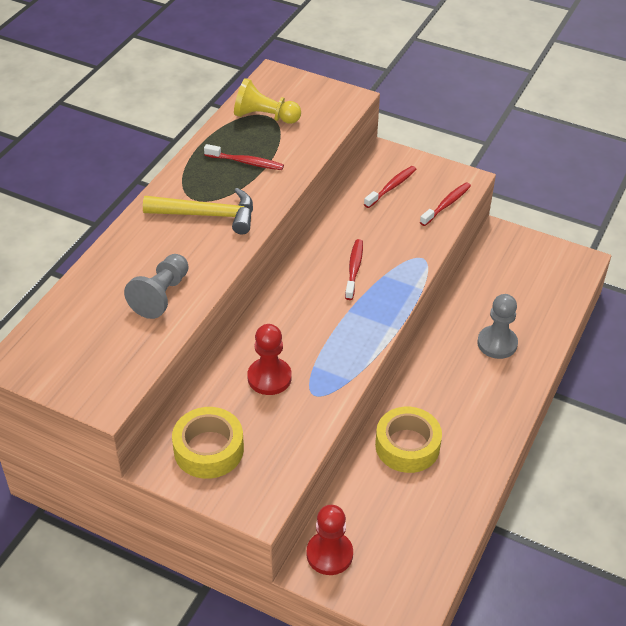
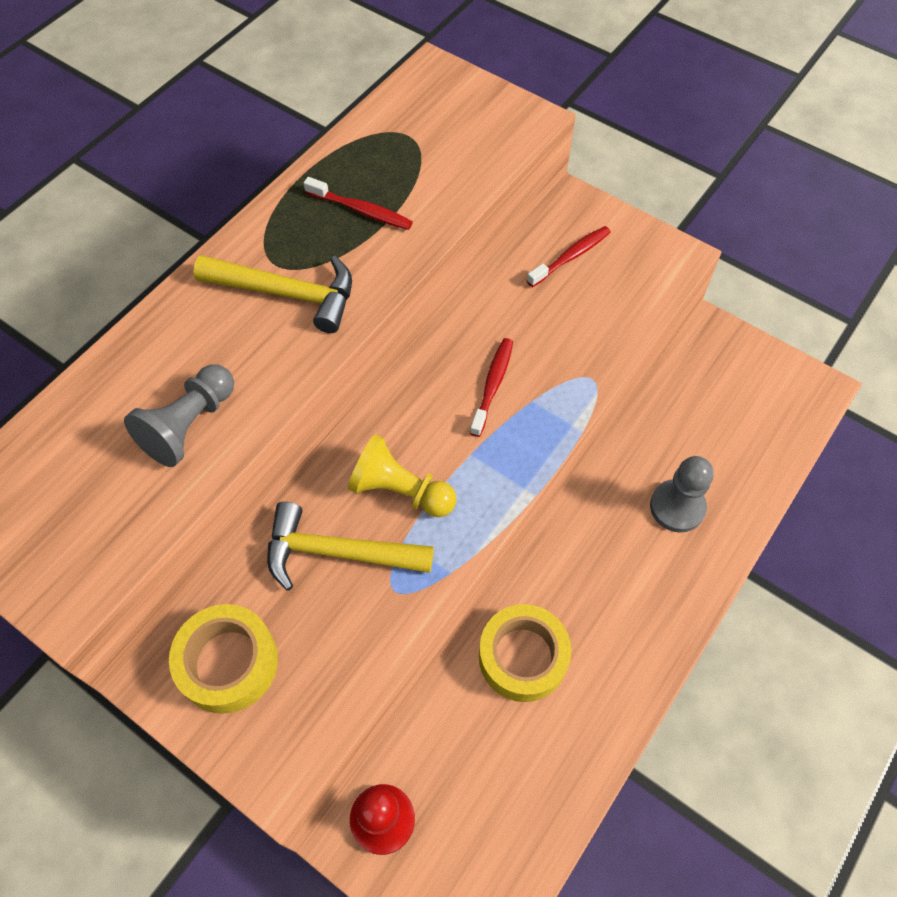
camera: 10 degrees right, 15 degrees up
(264, 117) = (404, 137): yellow pawn -> yellow pawn (400, 490)
(269, 378) = (338, 552): red pawn -> yellow hammer
(446, 204) = (643, 294): red toothbrush -> none

